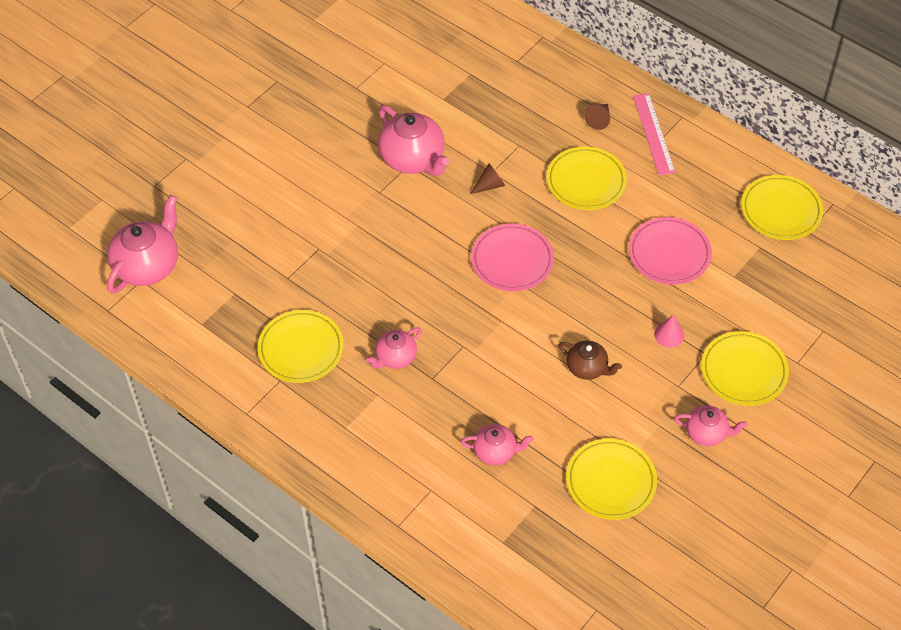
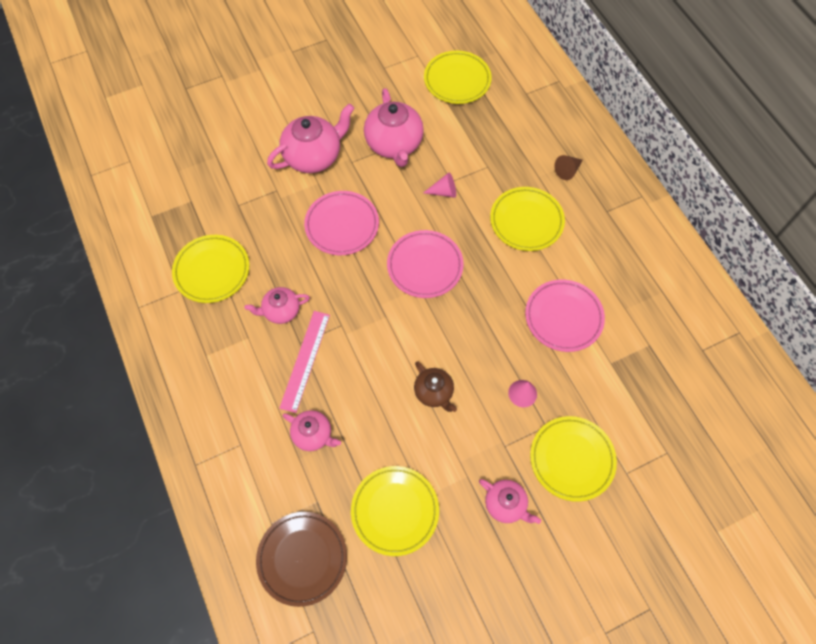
camera: 25 degrees right, 10 degrees up
(148, 266) = (141, 151): pink teapot -> pink teapot (314, 156)
(407, 255) = (342, 225): none -> pink plate
(490, 185) = (444, 192): brown cone -> pink cone
(550, 557) = (302, 558): none -> brown plate
(653, 134) = (608, 201): pink ruler -> pink ruler (305, 360)
(781, 210) = (687, 319): yellow plate -> yellow plate (457, 80)

